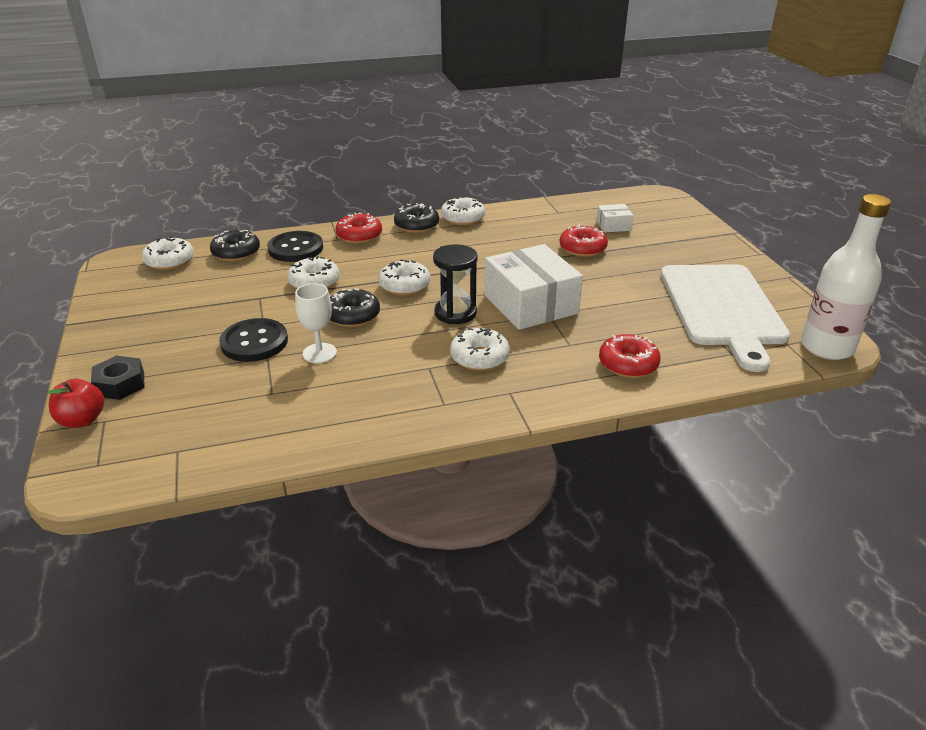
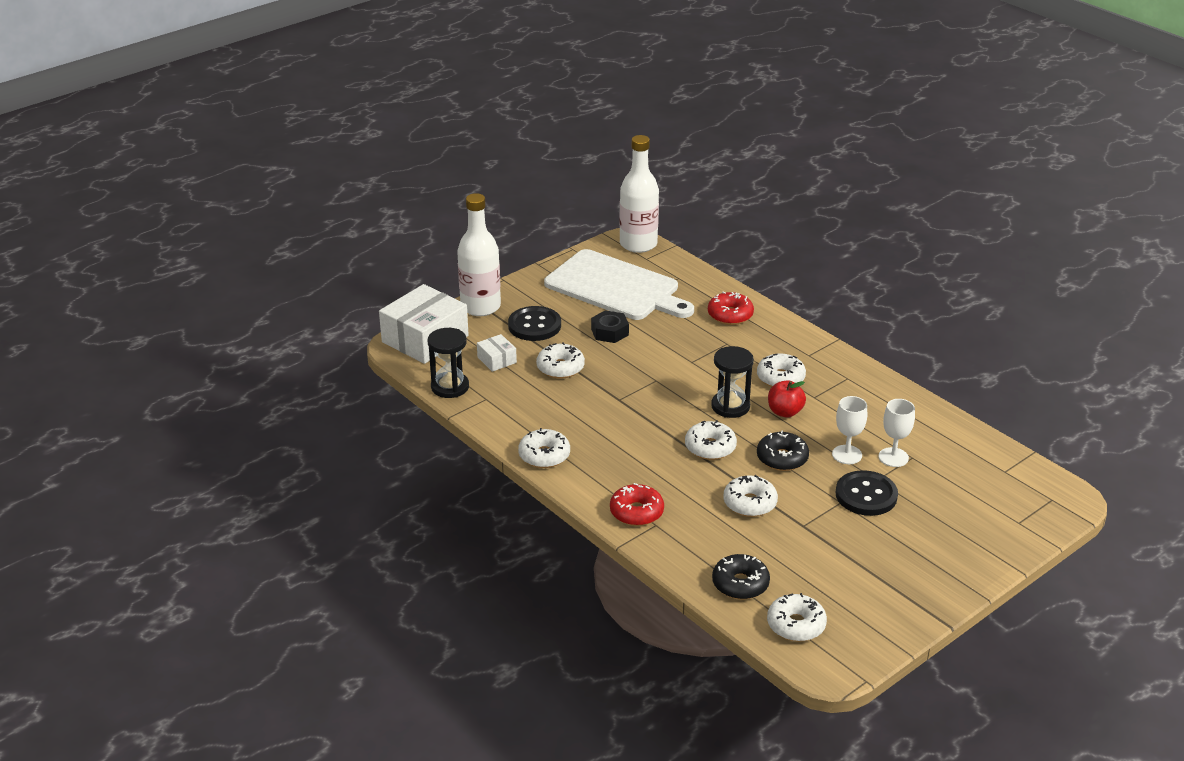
camera: 115 degrees left, 0 degrees up
(82, 420) = (1029, 533): red apple -> red apple (785, 412)
(120, 384) = (980, 539): black nut -> black nut (609, 332)
(285, 380) = (893, 457): none -> white goblet
(295, 248) = (698, 545): black button -> black button (534, 325)
(416, 225) = (584, 481): black donut -> none
(530, 304) = (684, 373): white box -> white box (425, 339)
(582, 248) = (560, 368): red donut -> white donut
(584, 202) = (450, 387): none -> black hourglass
(709, 234) = (480, 307): none -> white bottle
(722, 308) = (615, 287): white cutting board -> white cutting board turned 60 degrees clockwise

